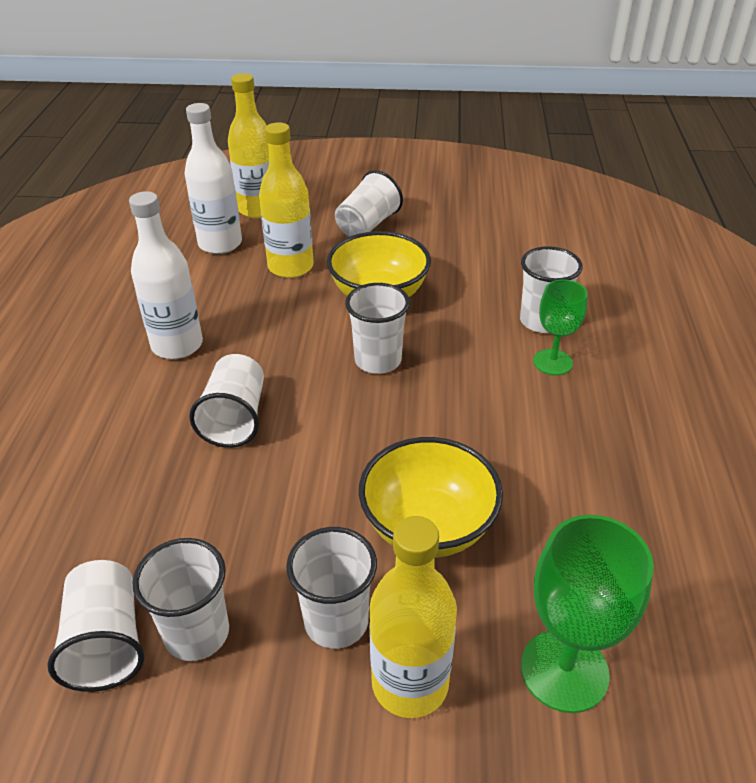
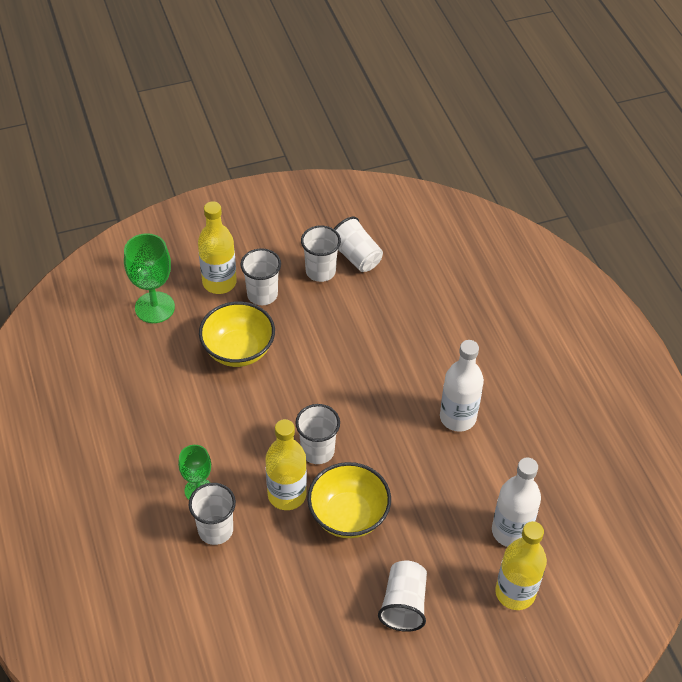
camera: 155 degrees right, 10 degrees up
(235, 418) = (379, 377): white cup -> none
(290, 267) = (434, 523): yellow bottle -> yellow bottle (287, 495)

